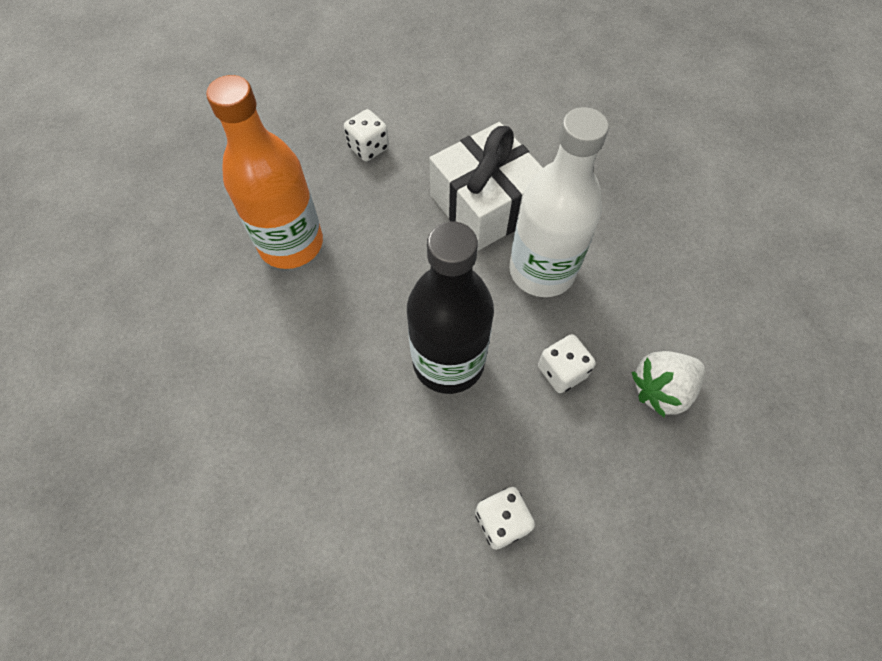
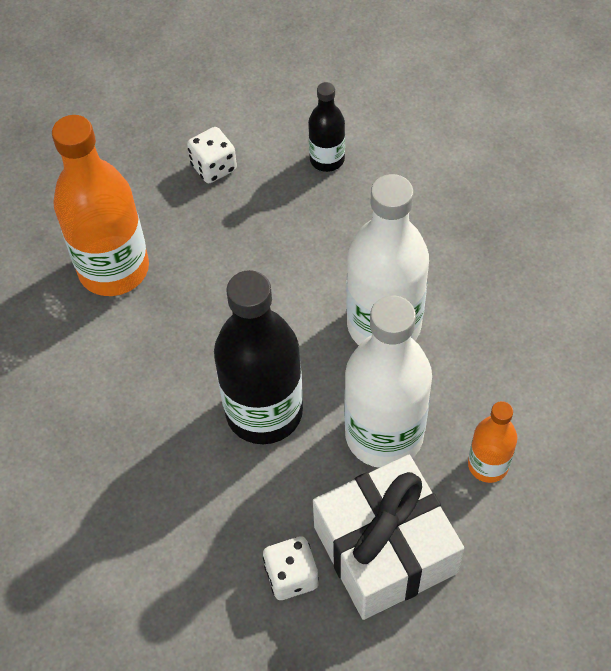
camera: 10 degrees right, 5 degrees down
(465, 133) = (327, 159): none -> black bottle
(485, 205) = (335, 245): white gift -> white gift (384, 550)
(562, 371) = (384, 435): white dice -> white bottle
(661, 389) = (488, 465): white strawberry -> orange bottle

